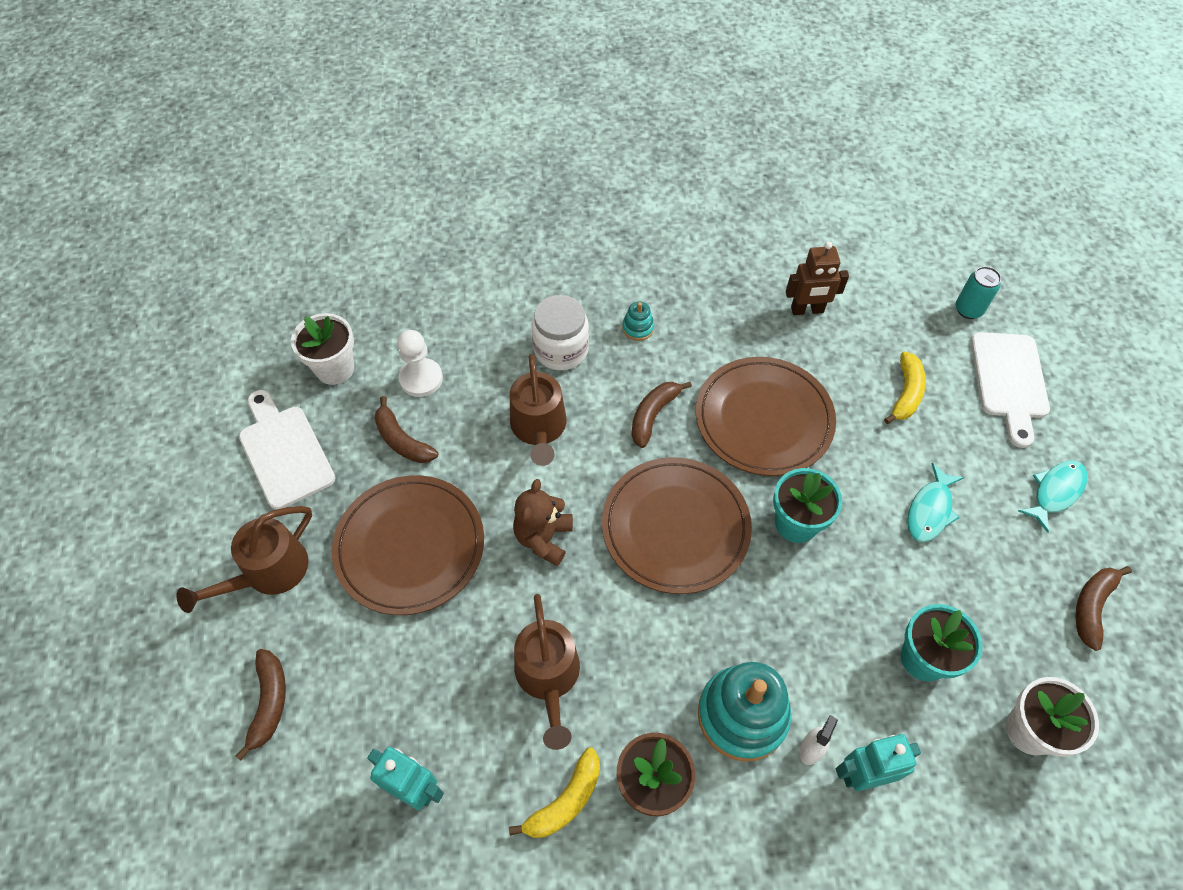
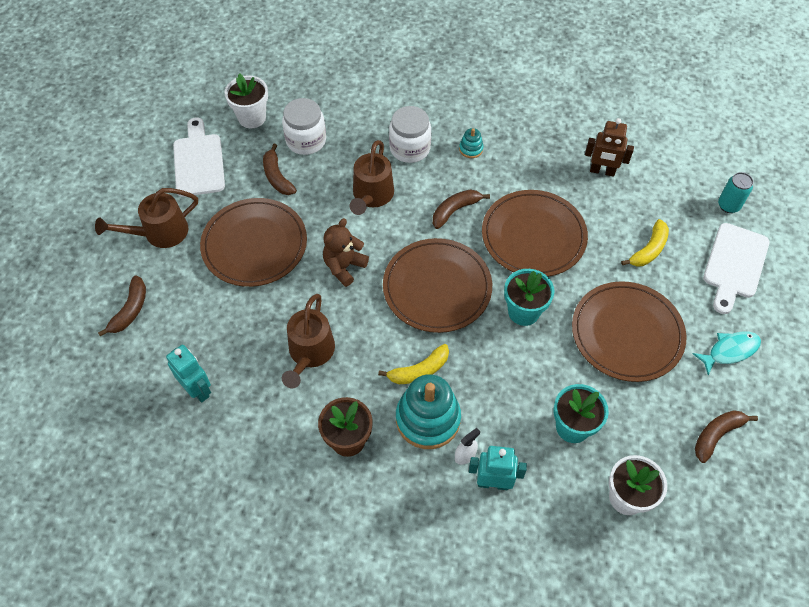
camera: 20 degrees right, 0 degrees up
(421, 379) = (306, 140): white pawn -> white jar
(565, 800) = (288, 429): yellow banana -> yellow banana (419, 370)
(930, 510) = (627, 333): turquoise fish -> brown plate

